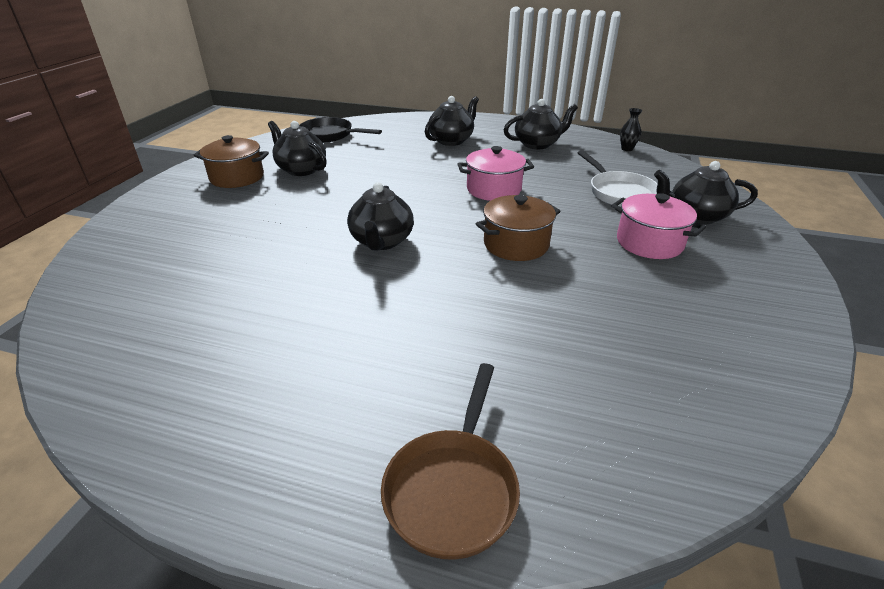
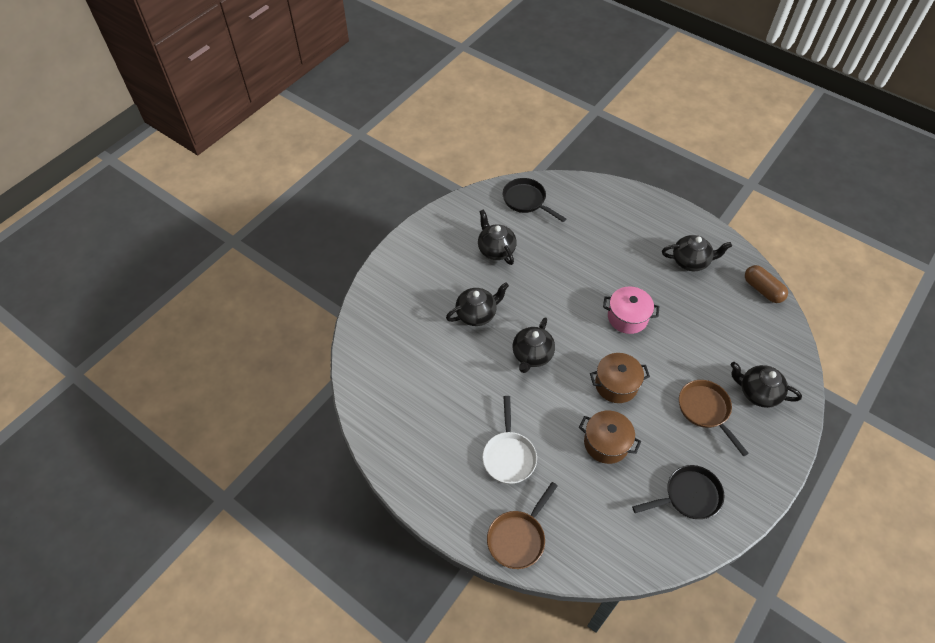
camera: 20 degrees right, 20 degrees up
(237, 177) = (449, 248): brown pot -> brown pot (606, 443)
(451, 140) = (622, 236): black teapot -> black teapot (476, 314)
(619, 192) = (719, 348): white pan -> white pan (509, 456)
(627, 149) = (762, 290): black vase -> brown capsule
(649, 243) = (705, 410): pink pot -> brown pan
(707, 334) = (688, 496): none -> black pan

